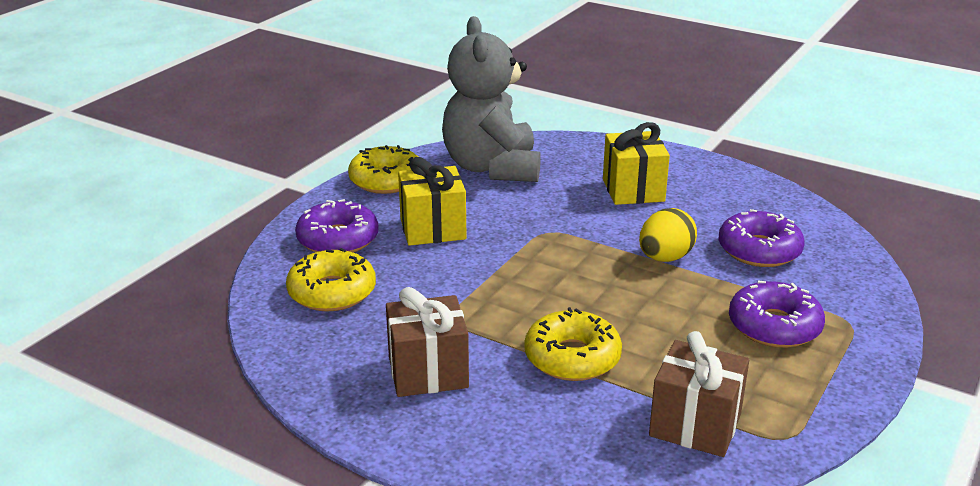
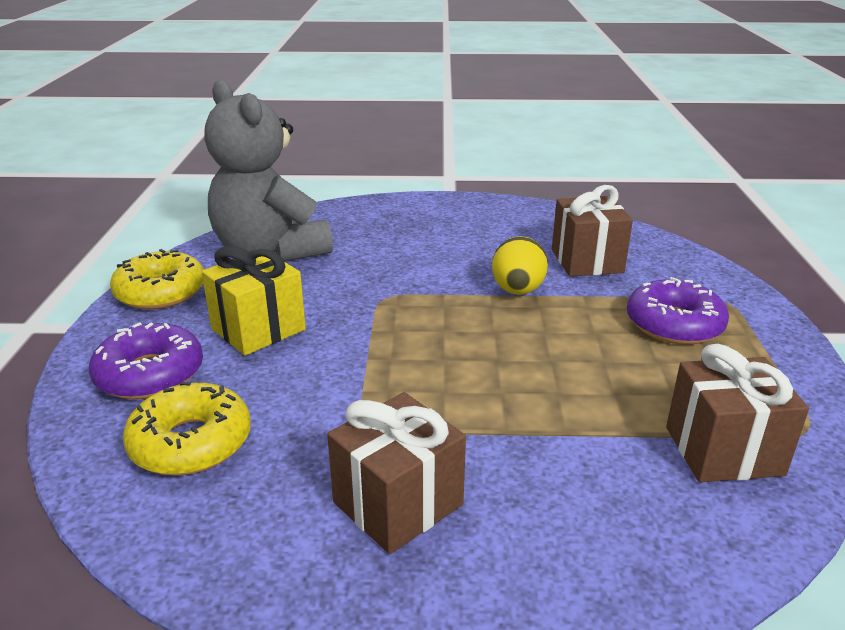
camera: 30 degrees left, 0 degrees up
(572, 357) = (536, 422): yellow donut -> none
(633, 190) = (427, 238): yellow gift -> none
(759, 250) = (586, 261): purple donut -> brown gift

